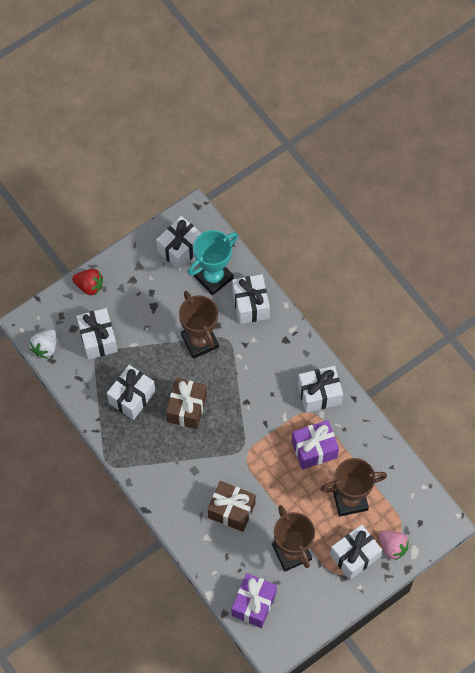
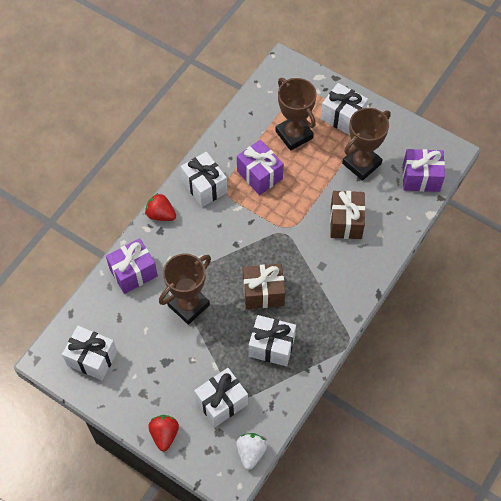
camera: 110 degrees left, 5 degrees down
(45, 347) = (251, 452): white strawberry -> white strawberry turned 90 degrees counterclockwise
(213, 277) = (114, 316): turquoise trophy -> none
(250, 305) = (133, 272): white gift -> purple gift
(303, 346) = (161, 214): none -> red strawberry
(392, 547) = (322, 92): pink strawberry -> none

